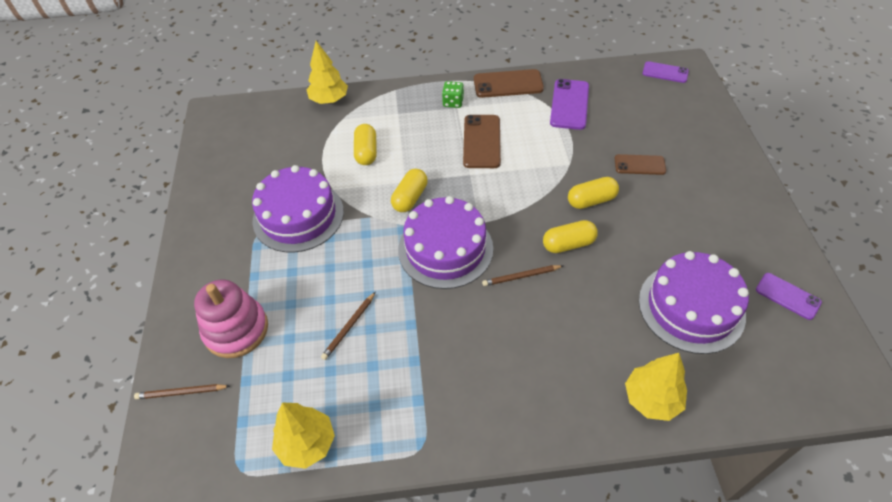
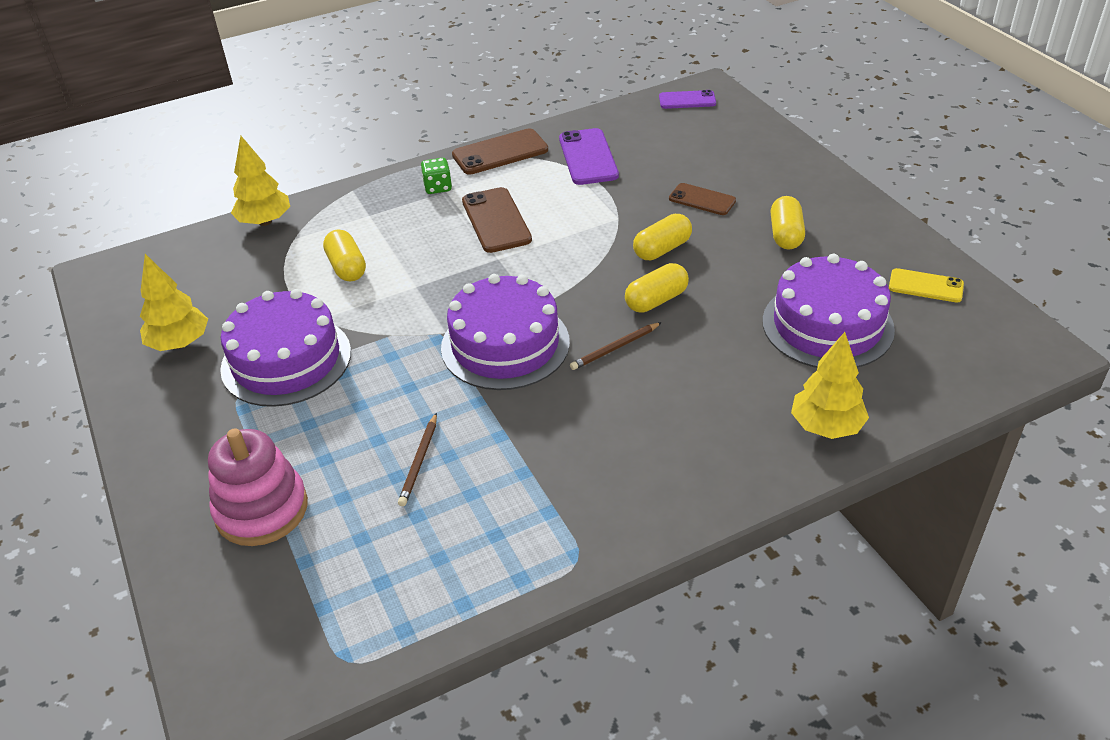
camera: 20 degrees left, 10 degrees down
(181, 393) = (217, 603): brown pencil -> none
(307, 443) = (425, 602): yellow tree -> yellow tree (180, 343)
(410, 198) = (431, 302): yellow capsule -> yellow capsule (786, 235)
(639, 165) = (702, 200): brown phone -> brown phone turned 45 degrees clockwise
(787, 296) = (925, 286): purple phone -> yellow phone

